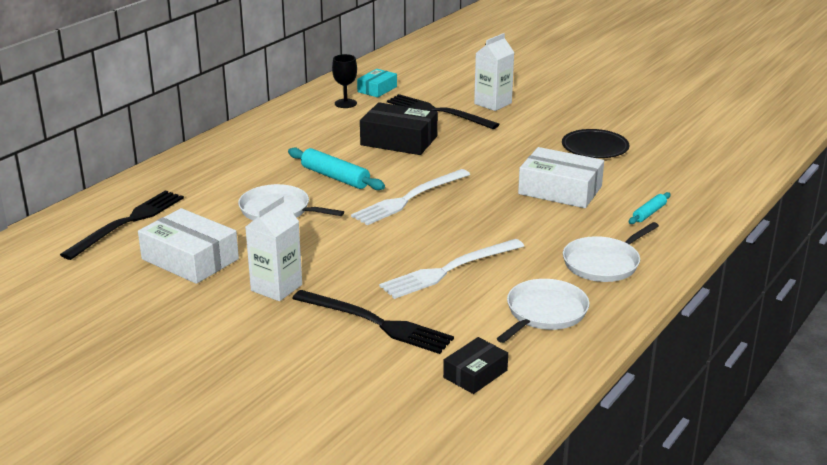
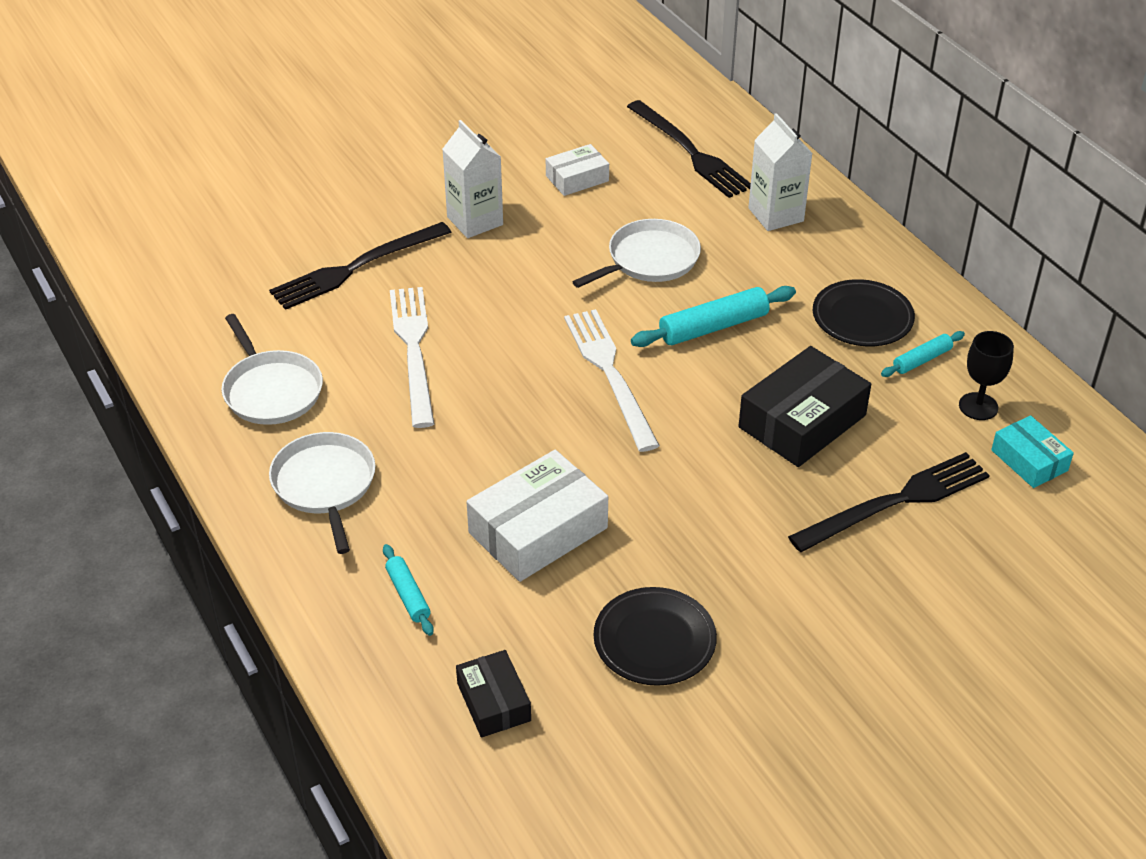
camera: 115 degrees right, 15 degrees up
(190, 259) = (577, 178): white box -> white box, size x0.58
(290, 139) = (862, 317): none -> black plate
(318, 120) = (922, 360): none -> turquoise rolling pin
(475, 374) = (218, 304): black box -> black box (494, 702)
(493, 103) = (903, 585): white carton -> white carton (776, 215)

